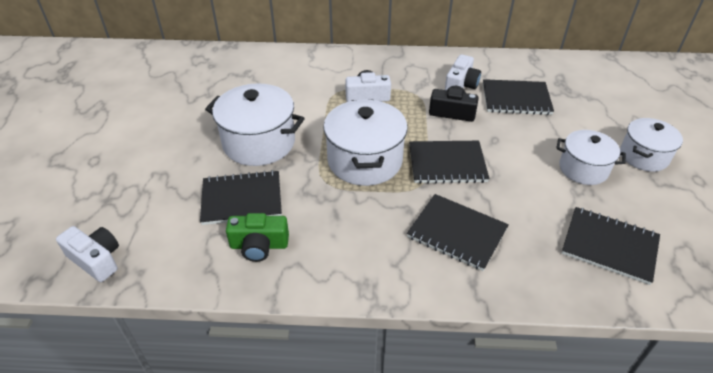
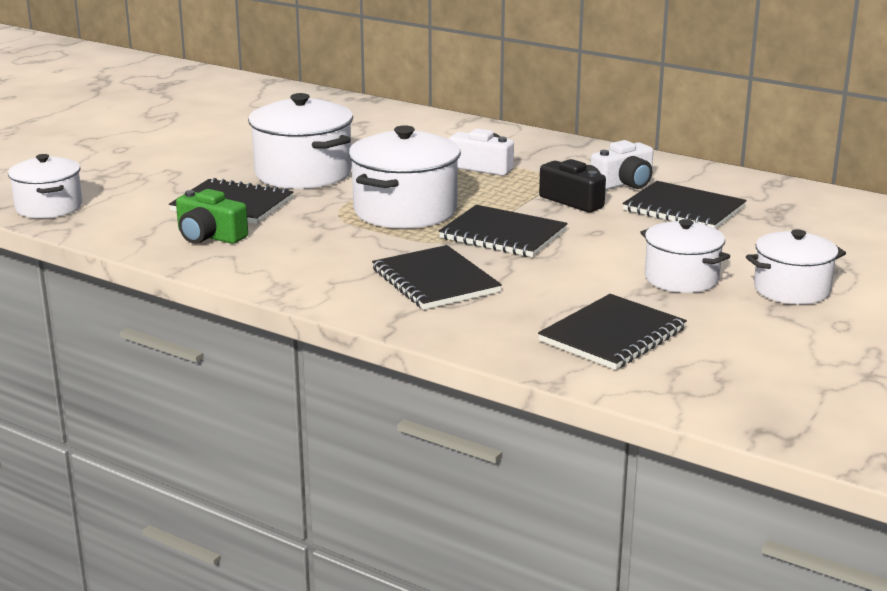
camera: 30 degrees right, 20 degrees down
(96, 260) = (49, 207): white camera -> white pot
(609, 246) = (612, 335): black notebook -> black notebook turned 75 degrees clockwise

